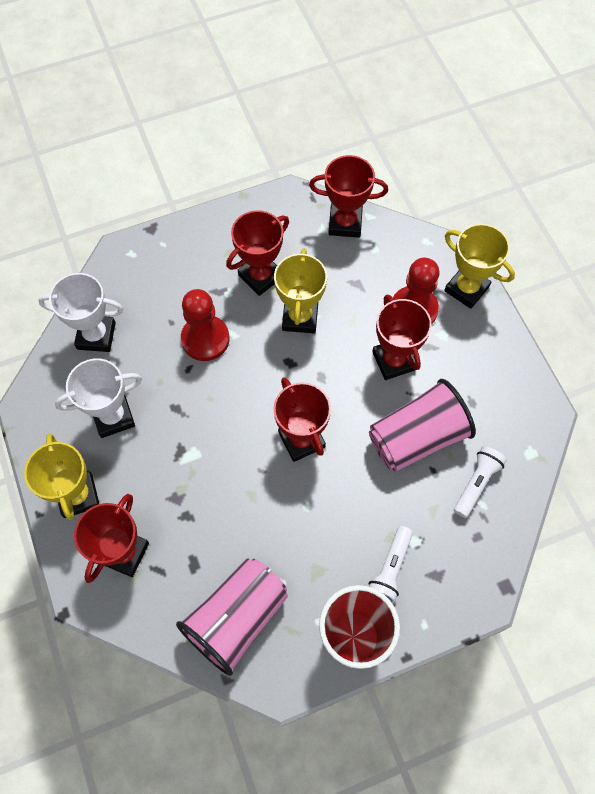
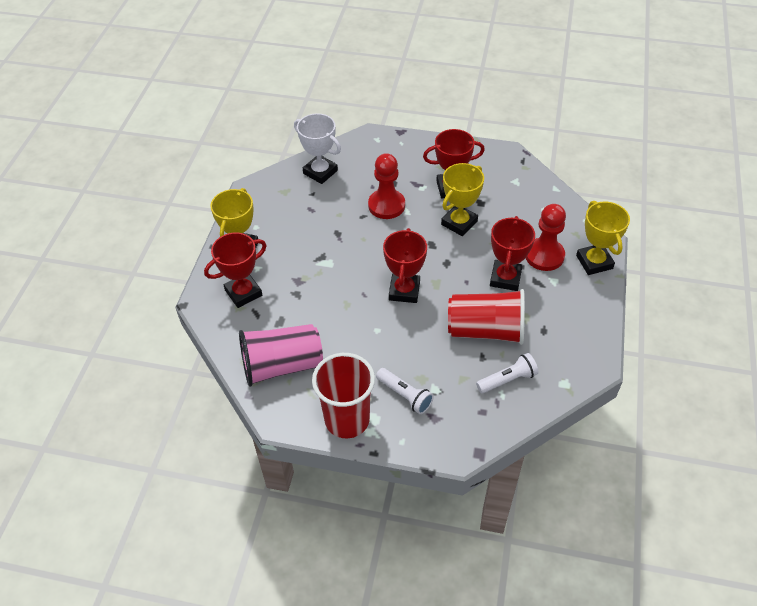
camera: 35 degrees right, 15 degrees down
(113, 417) = (296, 219): white trophy -> none
(345, 223) = (534, 185): red trophy -> none
(390, 568) = (405, 395): white flashlight -> white flashlight turned 105 degrees counterclockwise
(417, 437) = (485, 330): pink cup -> red cup

